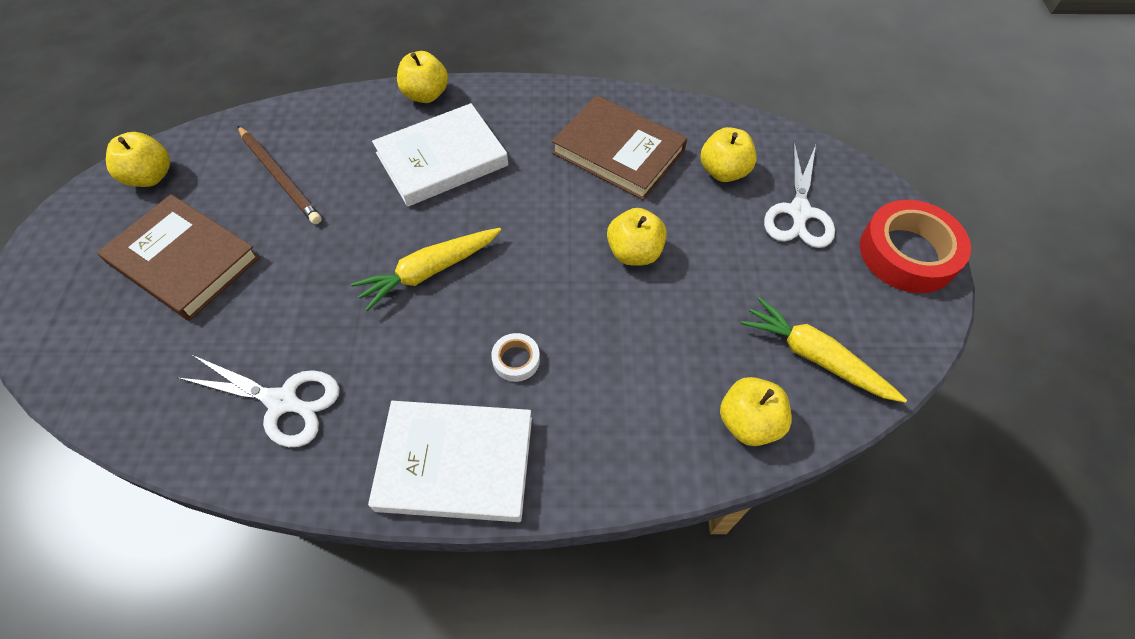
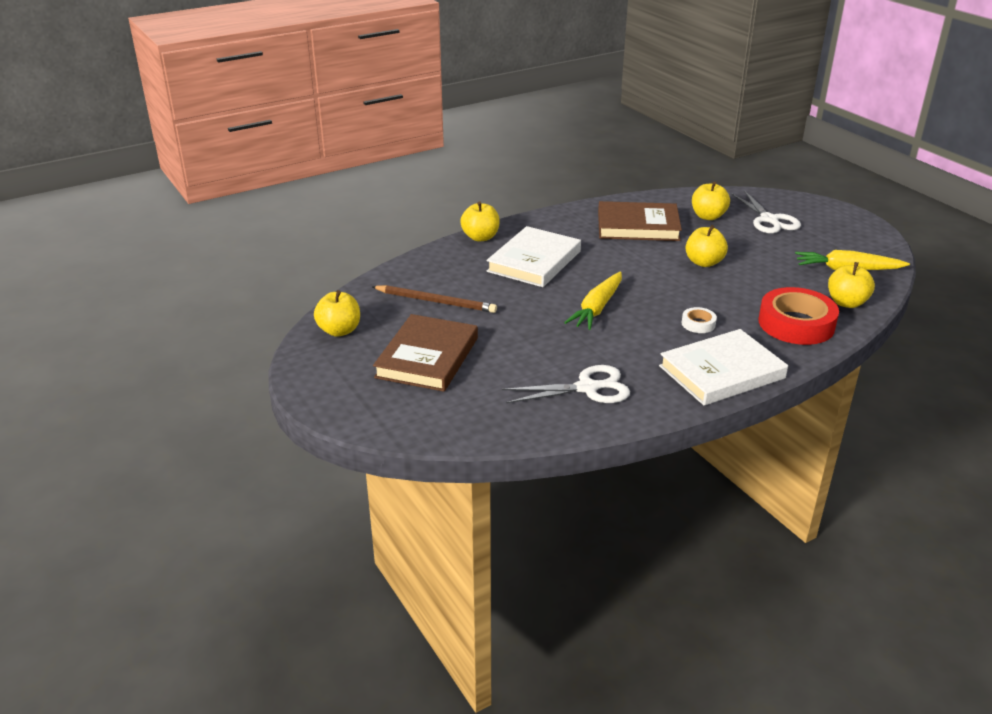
camera: 30 degrees left, 25 degrees down
(184, 261) = (427, 357): brown book -> brown book turned 75 degrees counterclockwise
(907, 253) = (841, 218): red tape -> red tape (796, 324)

